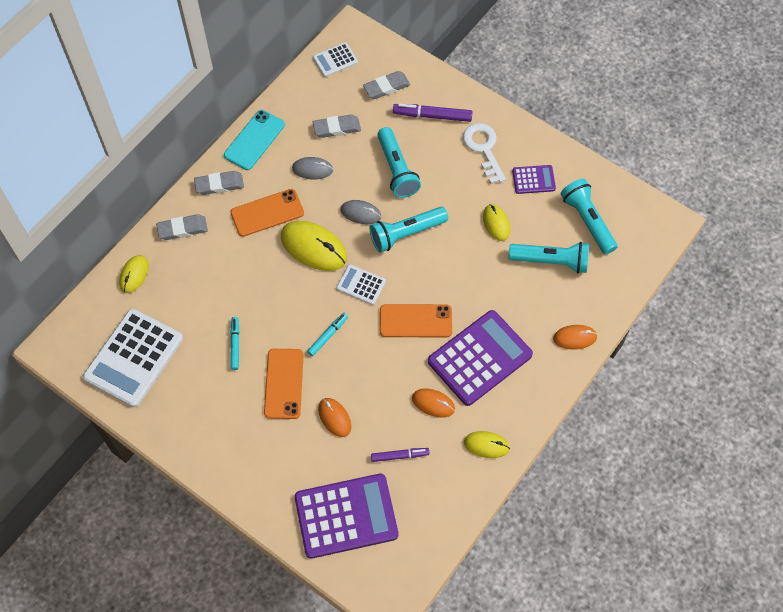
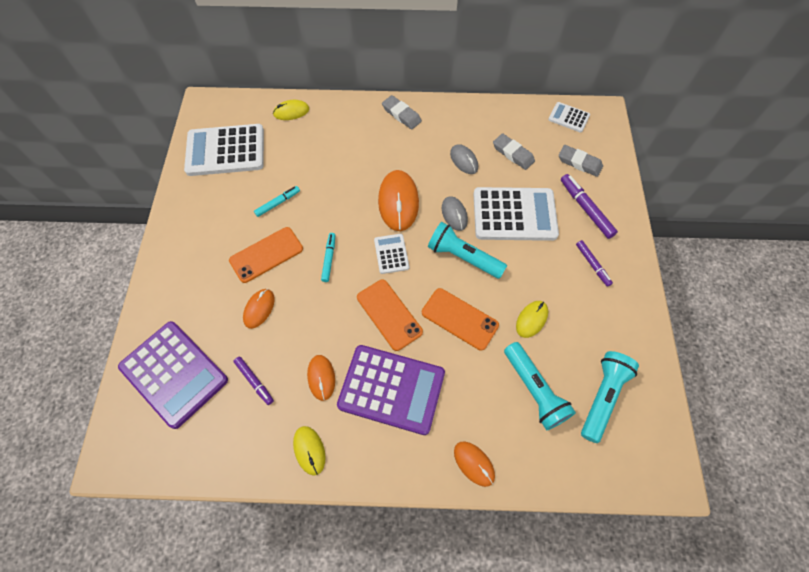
camera: 55 degrees right, 0 degrees up
(182, 229) = (348, 116): grey eraser -> none
(254, 140) = (456, 112): turquoise phone -> none
(267, 213) = (403, 156): orange phone -> orange phone (459, 319)
(313, 247) = (398, 202): yellow mouse -> orange mouse
(328, 336) = (329, 259): turquoise marker -> turquoise marker turned 90 degrees counterclockwise
(396, 169) = (514, 214): turquoise flashlight -> white calculator
(483, 149) = (592, 265): white key -> purple marker
(533, 180) = (600, 323): purple calculator -> none

